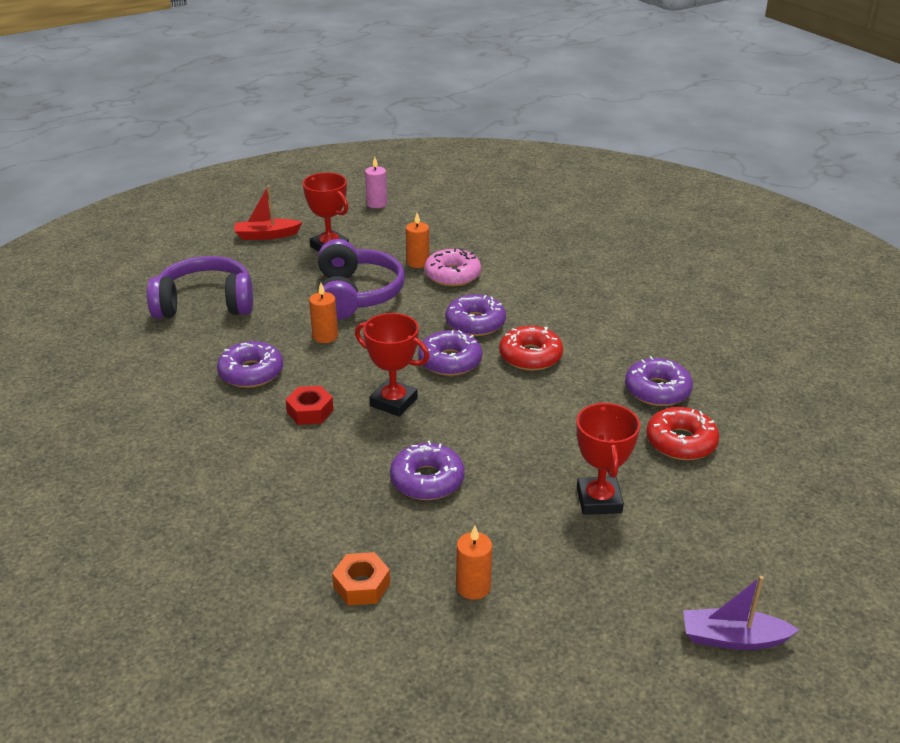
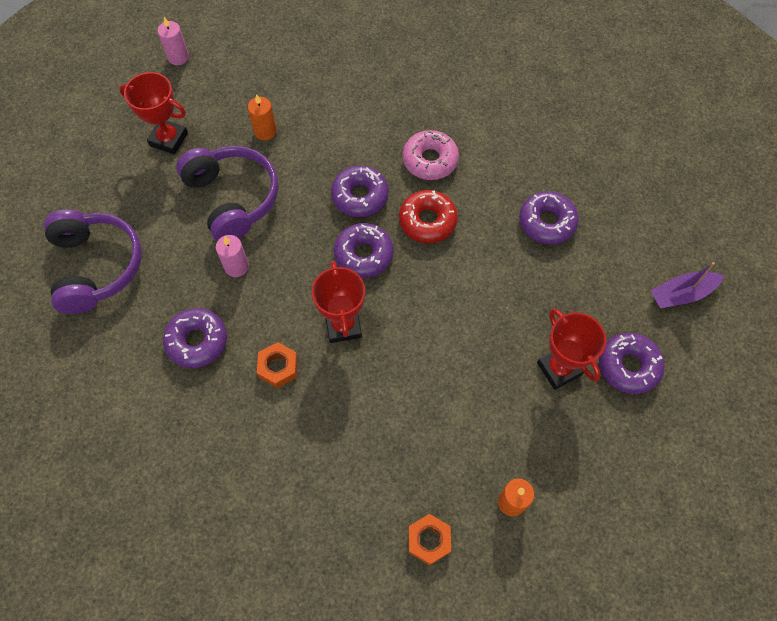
camera: 25 degrees left, 30 degrees up
(205, 304) = (96, 267): purple headphones -> purple headphones turned 105 degrees clockwise
(266, 235) = (96, 144): red boat -> none
(310, 411) = (278, 367): red nut -> orange nut
(325, 336) = (236, 266): orange candle -> pink candle
(393, 402) = (343, 326): red trophy -> red trophy turned 75 degrees clockwise
(427, 480) = (419, 405): purple donut -> purple donut (628, 366)
(452, 275) = (306, 138): pink donut -> pink donut (430, 160)
(681, 442) = (590, 276): red donut -> none
(733, 638) = (708, 465): purple boat -> purple boat (681, 294)

